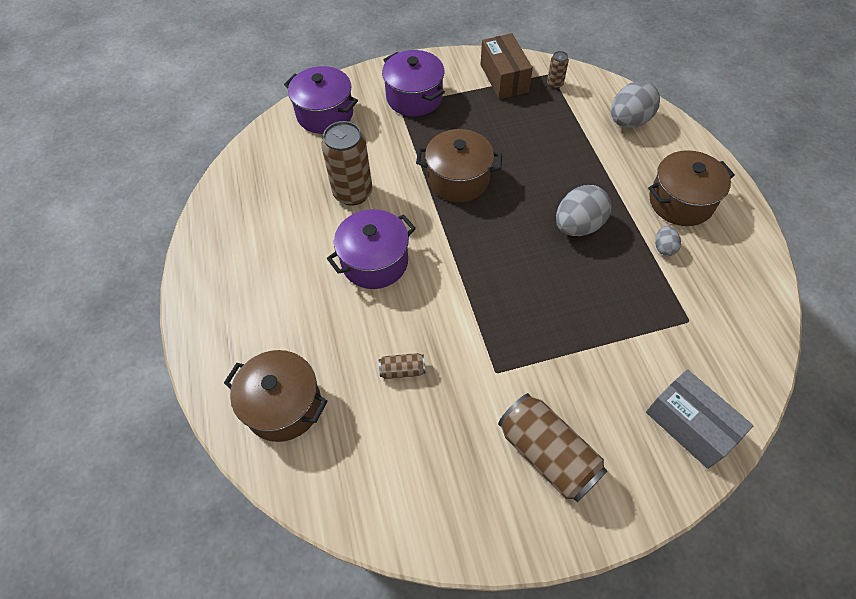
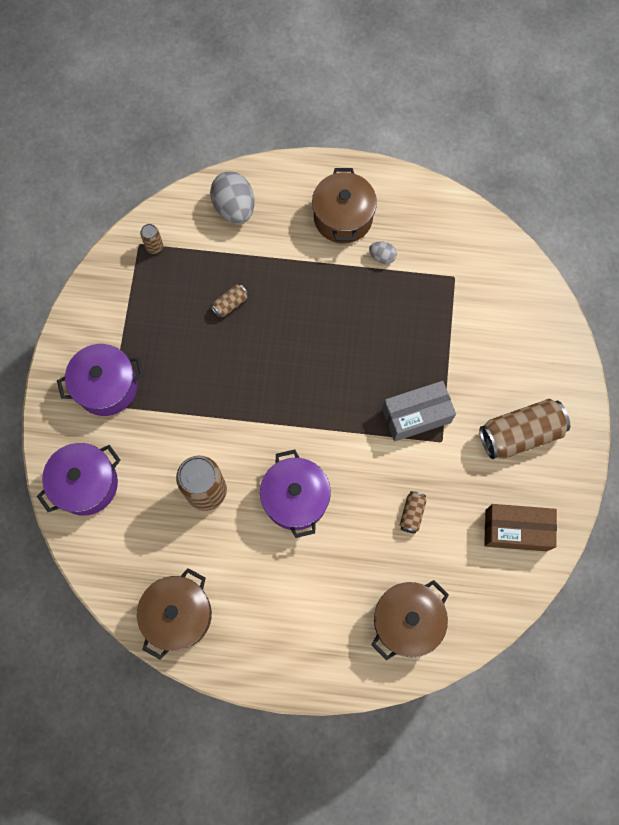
camera: 70 degrees left, 15 degrees up
(458, 179) = (234, 388): brown pot -> brown pot (178, 615)
(504, 78) = (123, 289): brown box -> brown box (516, 530)
(536, 149) = (230, 304): none -> brown can
(578, 226) = (331, 311): grey egg -> none
(689, 425) = (535, 325): grey box -> grey box (416, 415)

